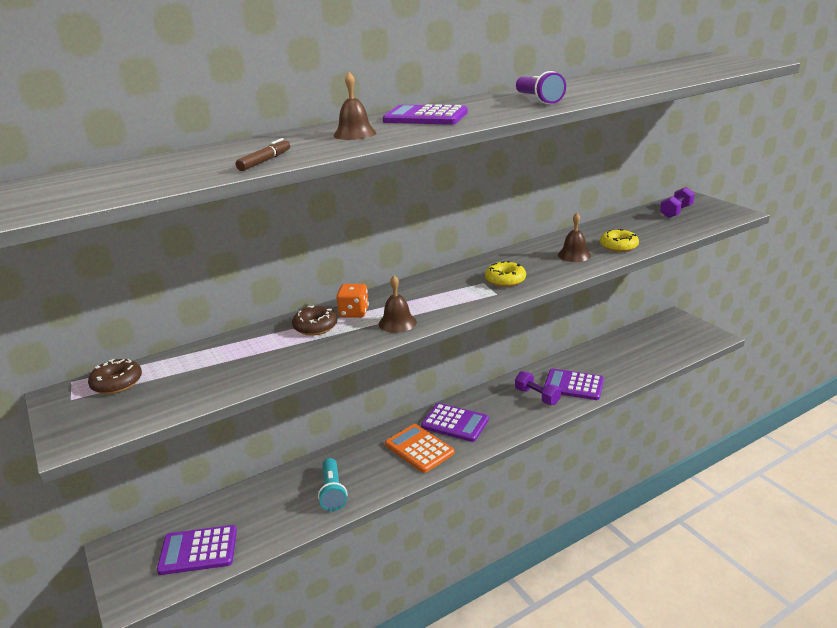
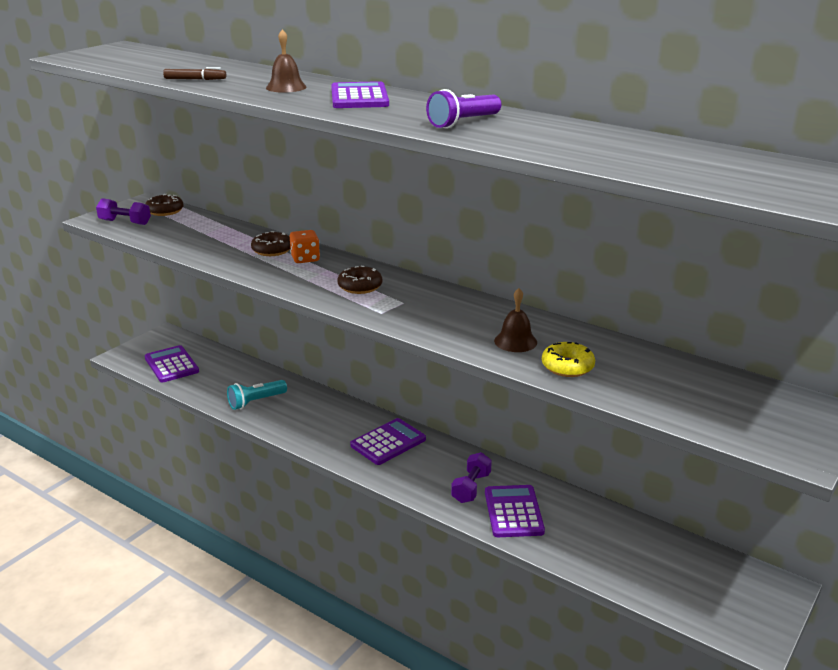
camera: 65 degrees right, 0 degrees up
(397, 323) = (294, 279): brown bell -> none
(419, 449) = (336, 431): orange calculator -> none
(438, 295) = (360, 286): none -> brown donut
(455, 423) = (388, 442): purple calculator -> purple calculator turned 135 degrees counterclockwise
(505, 280) = (417, 312): yellow donut -> none
(676, 212) = (746, 400): purple dumbbell -> purple dumbbell (125, 222)

